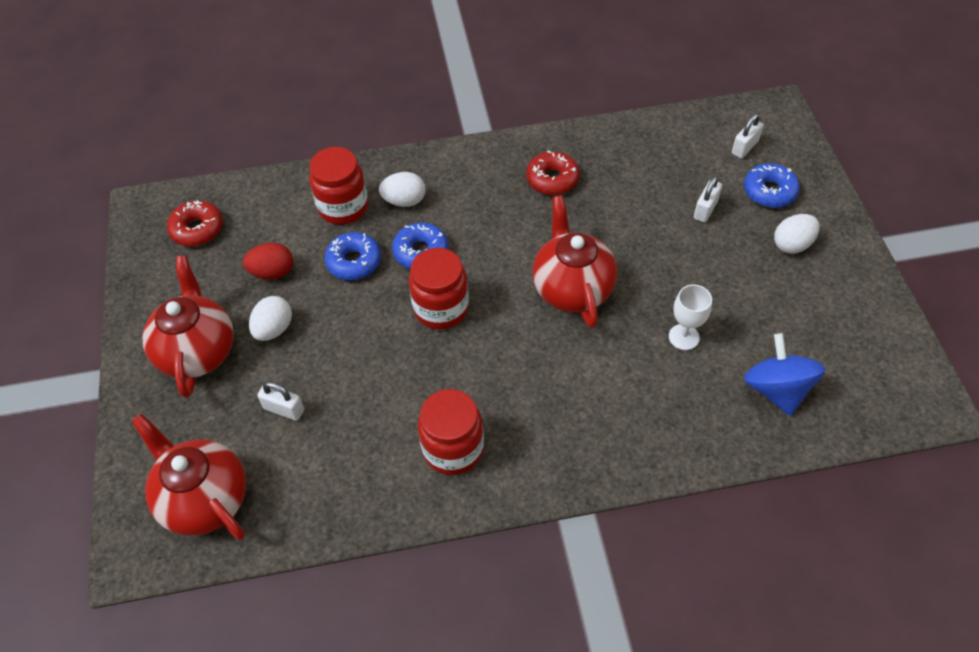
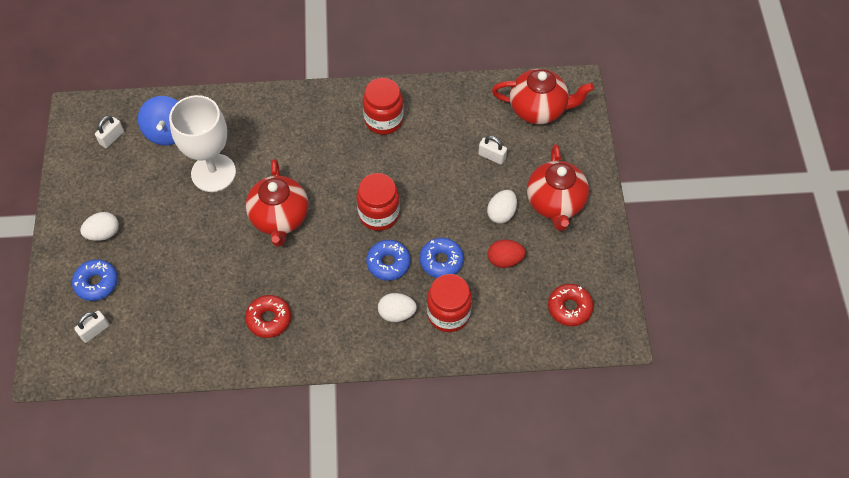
camera: 175 degrees left, 5 degrees up
(204, 499) = (538, 109): red teapot -> red teapot turned 45 degrees counterclockwise
(684, 337) = (213, 173): white goblet -> white goblet, size x2.08
(705, 209) = (155, 273): white padlock -> white padlock (112, 138)

